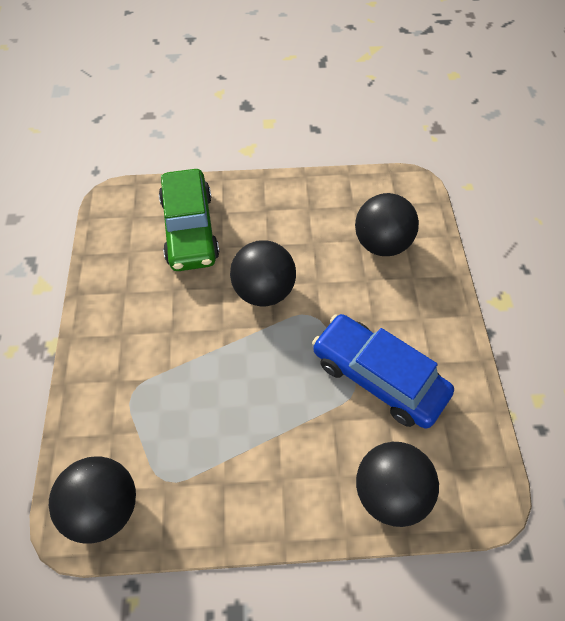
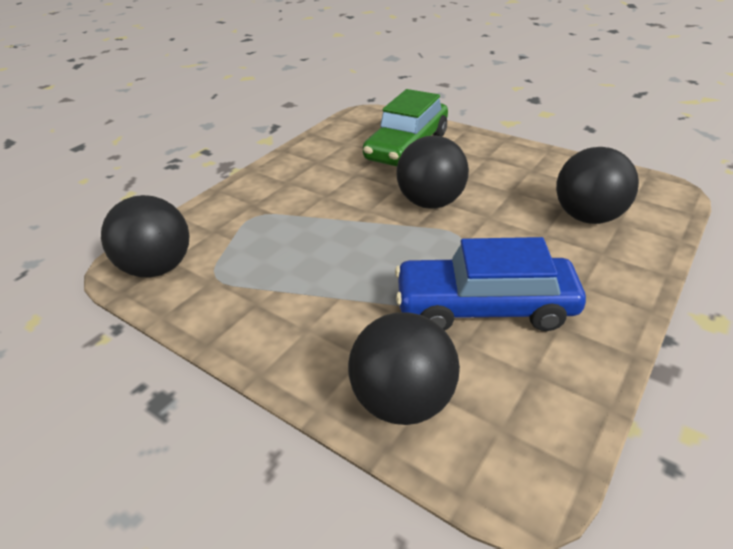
camera: 40 degrees right, 20 degrees down
(378, 377) = (484, 306): blue car -> blue car turned 75 degrees counterclockwise

